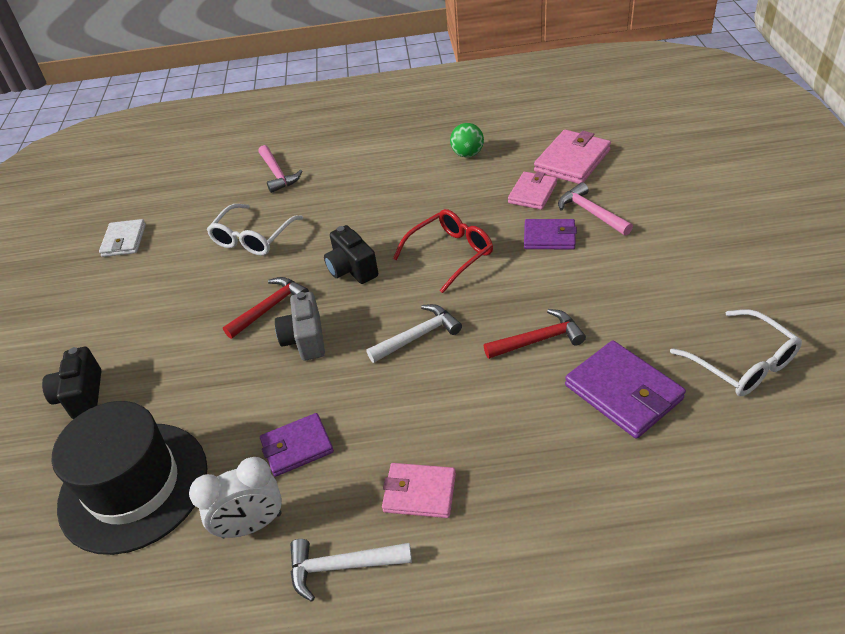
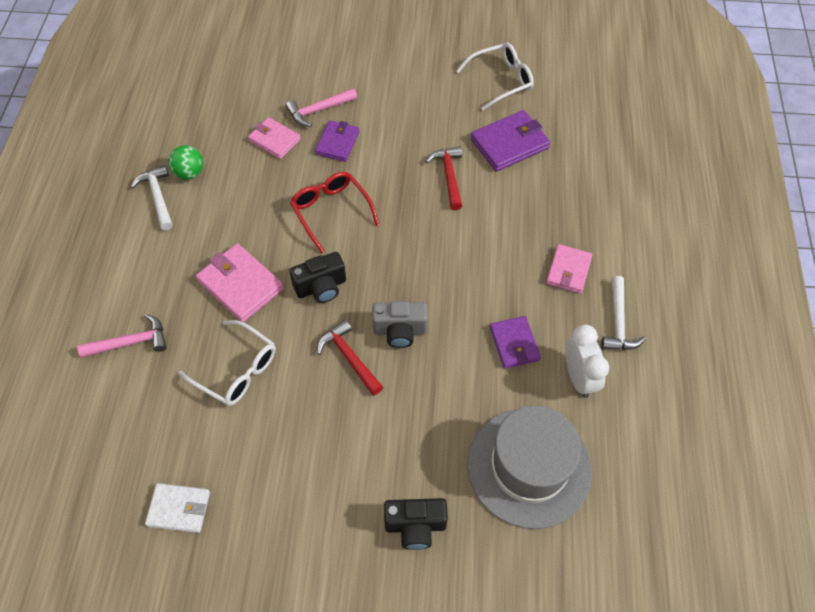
camera: 85 degrees left, 15 degrees up
(134, 486) = (529, 467): black hat -> grey hat
(418, 336) = (421, 249): white hammer -> white hammer (158, 197)
(572, 161) = (242, 103): pink wallet -> pink wallet (241, 285)

